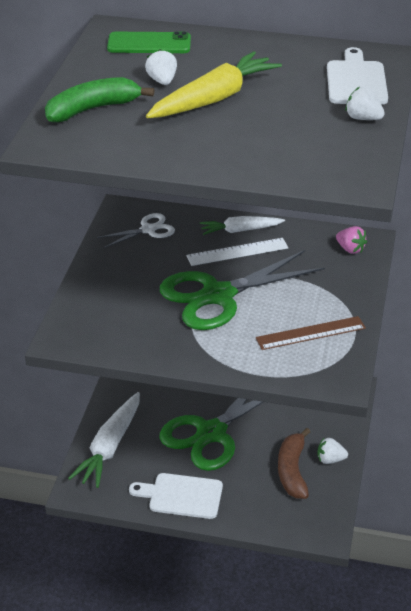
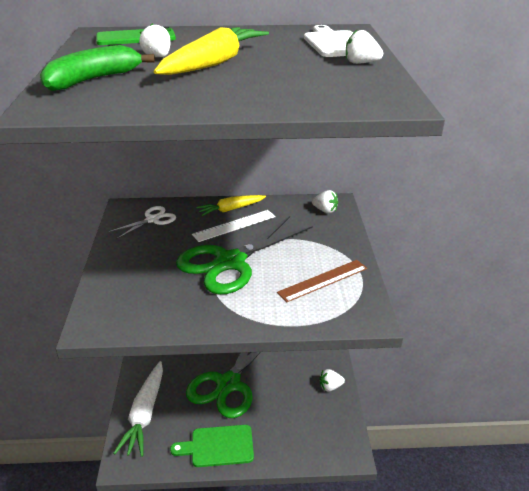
camera: 15 degrees left, 5 degrees down
(181, 496) = (218, 446): white cutting board -> green cutting board
(240, 230) = (231, 209): white carrot -> yellow carrot
(292, 471) = (304, 403): brown banana -> none
(350, 249) = (325, 210): pink strawberry -> white strawberry

